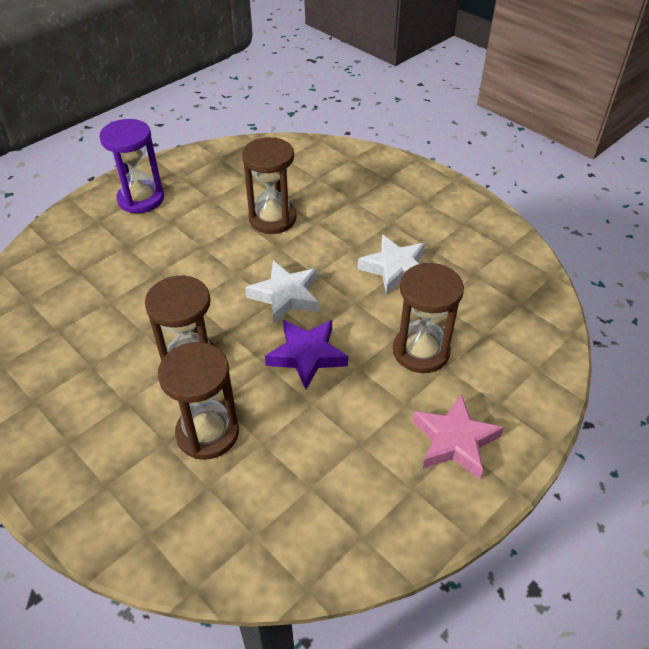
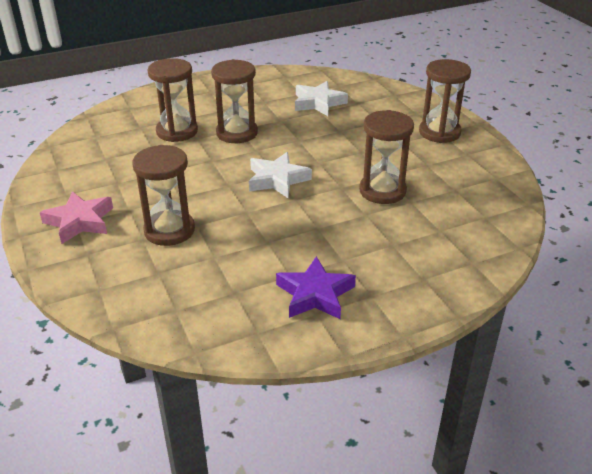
camera: 110 degrees right, 10 degrees down
(141, 199) = (439, 132): purple hourglass -> brown hourglass
(307, 355) = (209, 177): purple star -> purple star (315, 294)
(395, 268) = (274, 244): white star -> white star (318, 103)

